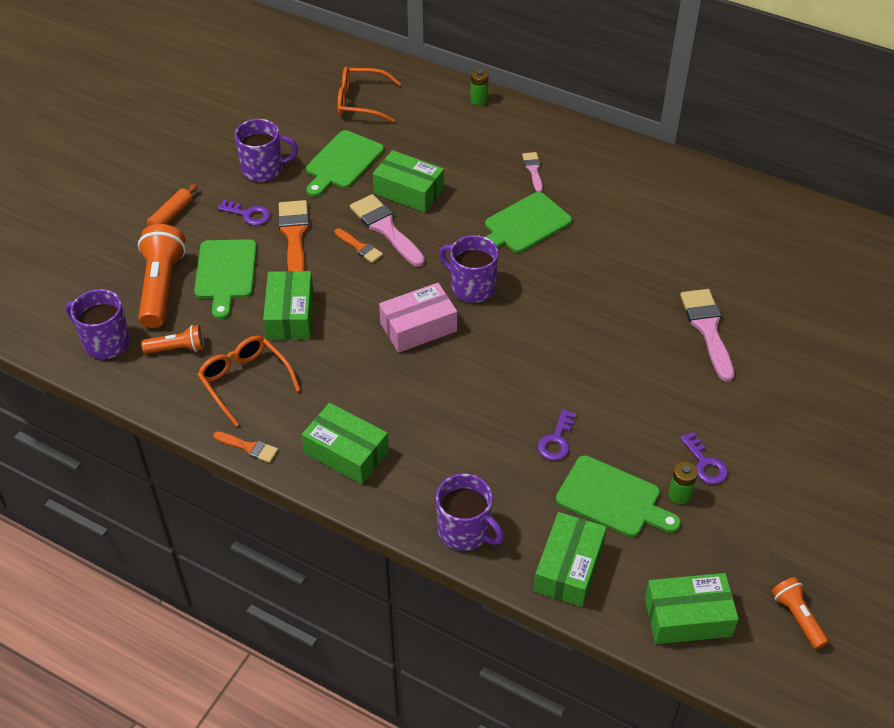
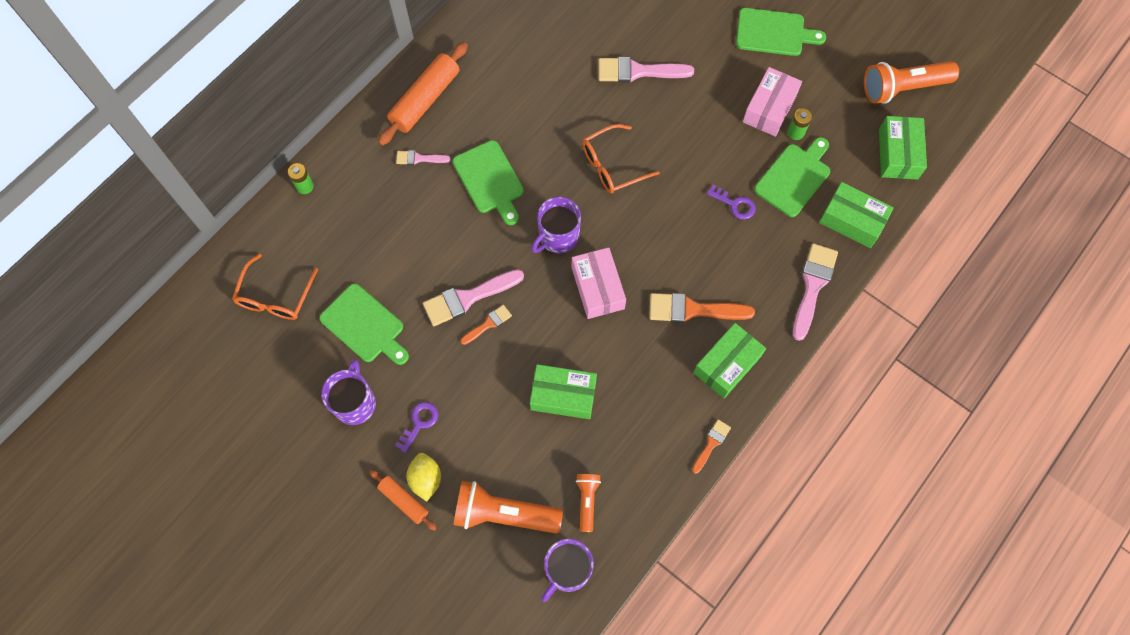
camera: 80 degrees left, 20 degrees up
(193, 227) = (426, 479): none -> yellow lemon
(225, 273) = (497, 451): green cutting board -> green cutting board (774, 33)
(245, 381) = (636, 442): orange glasses -> orange glasses (612, 165)
(294, 236) = (460, 382): orange brush -> orange brush (693, 310)
(409, 191) = (422, 270): green box -> none
(465, 531) = (813, 286): purple mug -> pink brush
(603, 163) = (425, 100): none -> orange rolling pin
(705, 463) = (769, 108): purple key -> pink box
(797, 617) = (902, 88): orange flashlight -> orange flashlight, size x1.85

